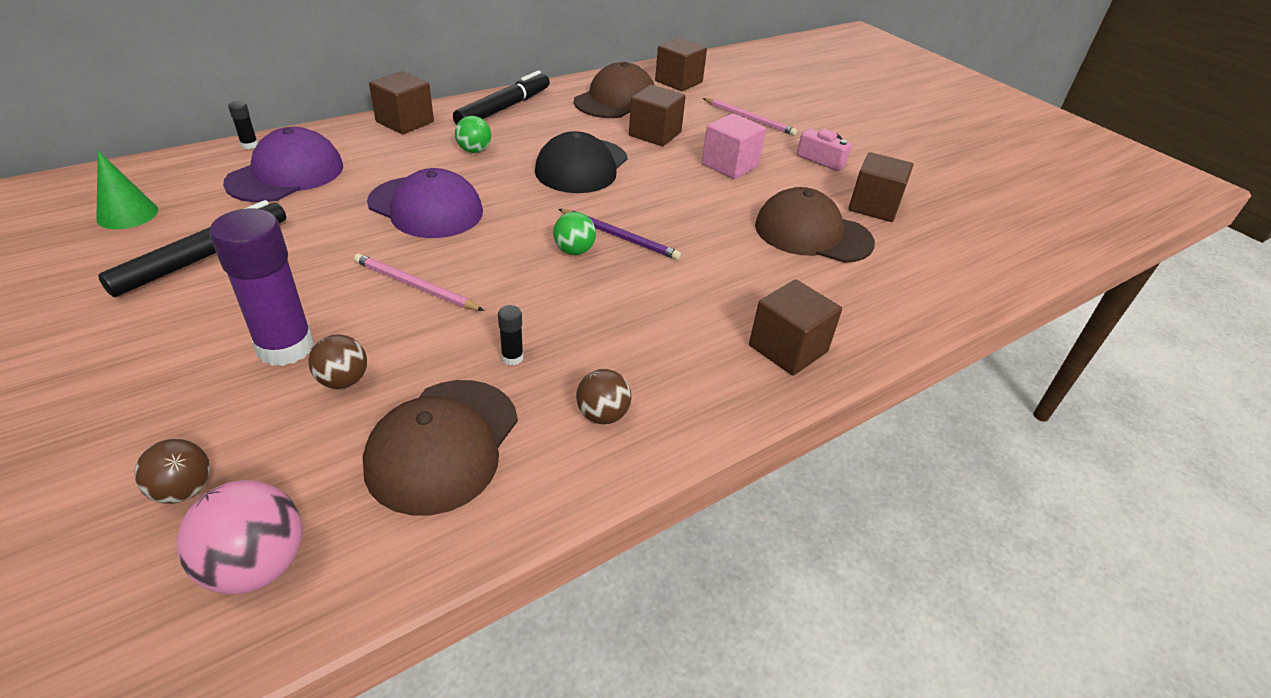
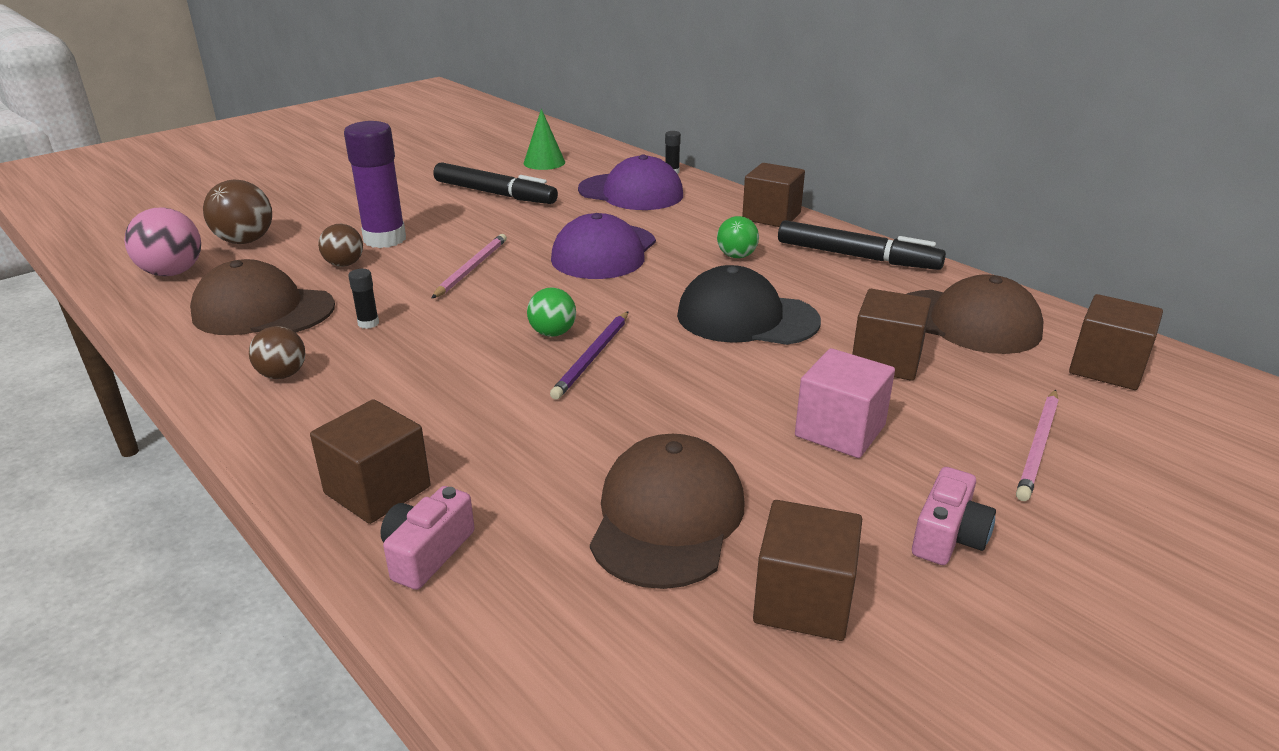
camera: 85 degrees right, 10 degrees down
(184, 490) = (245, 241): brown ball -> brown ball, size x1.56
(853, 326) = (427, 553): none -> pink camera

